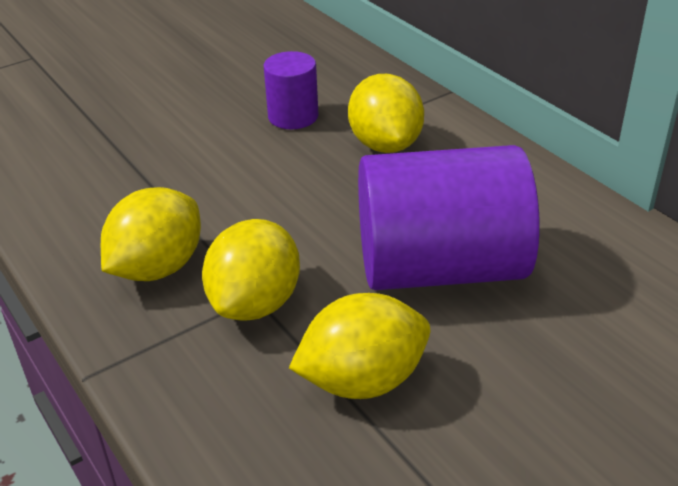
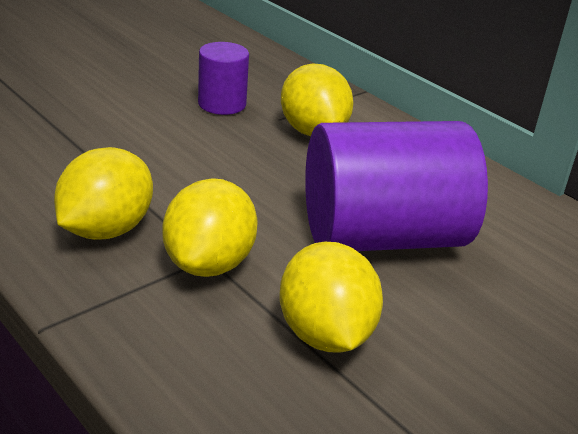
camera: 10 degrees left, 5 degrees down
(362, 380) = (325, 334): yellow lemon -> yellow lemon turned 75 degrees counterclockwise

